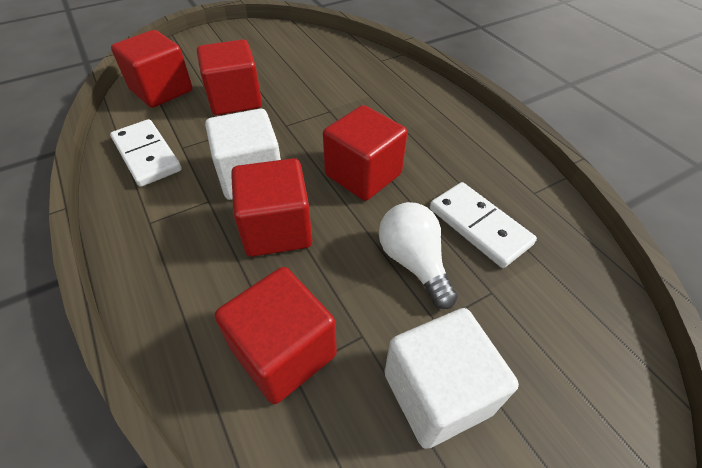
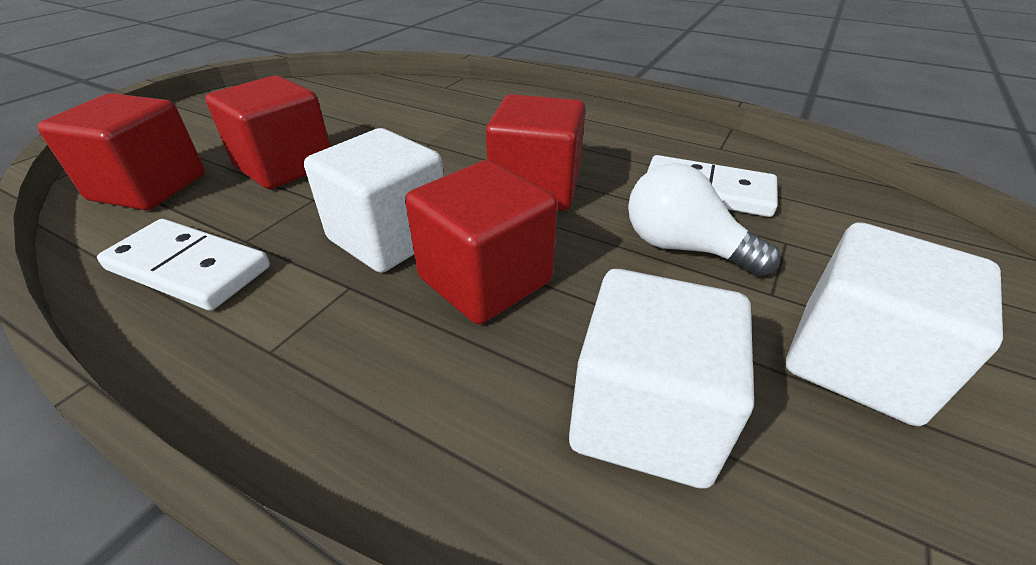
camera: 30 degrees left, 10 degrees down
(284, 352) = (645, 416): red cube -> white cube

